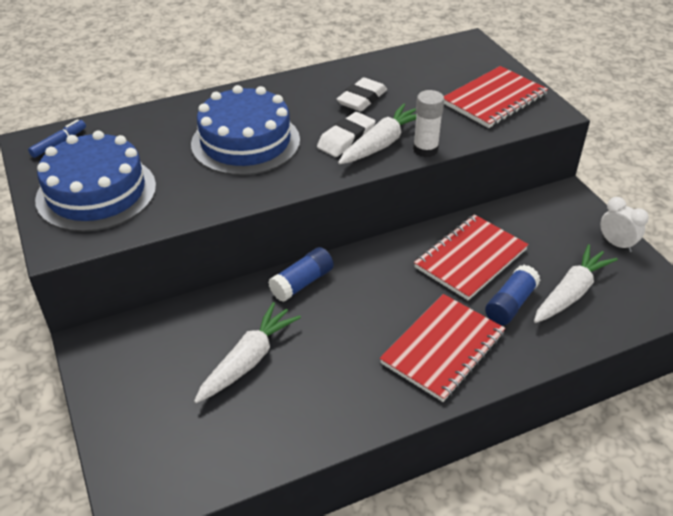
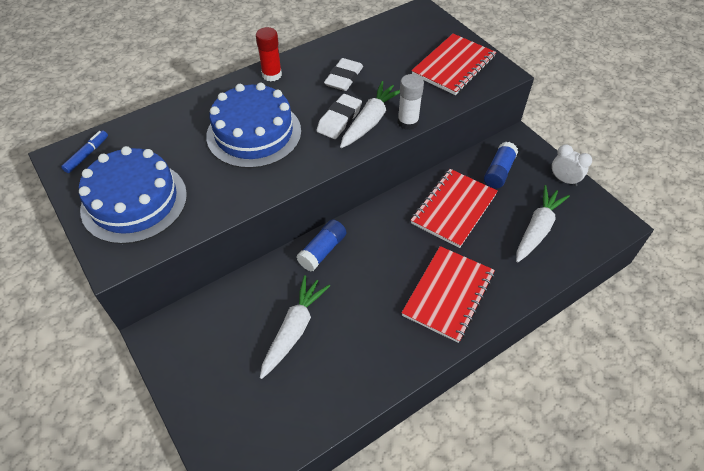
camera: 10 degrees left, 10 degrees up
(281, 88) = (272, 75): none -> red glue stick
(510, 304) = (493, 246): blue glue stick -> blue glue stick (499, 172)

